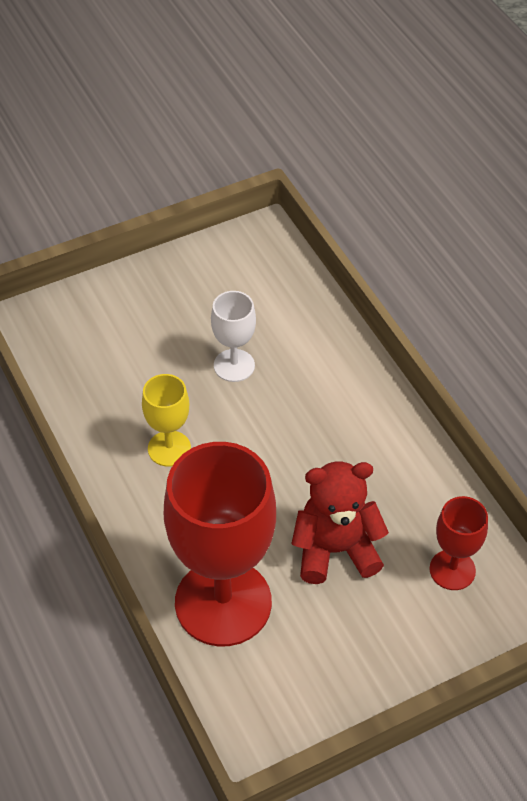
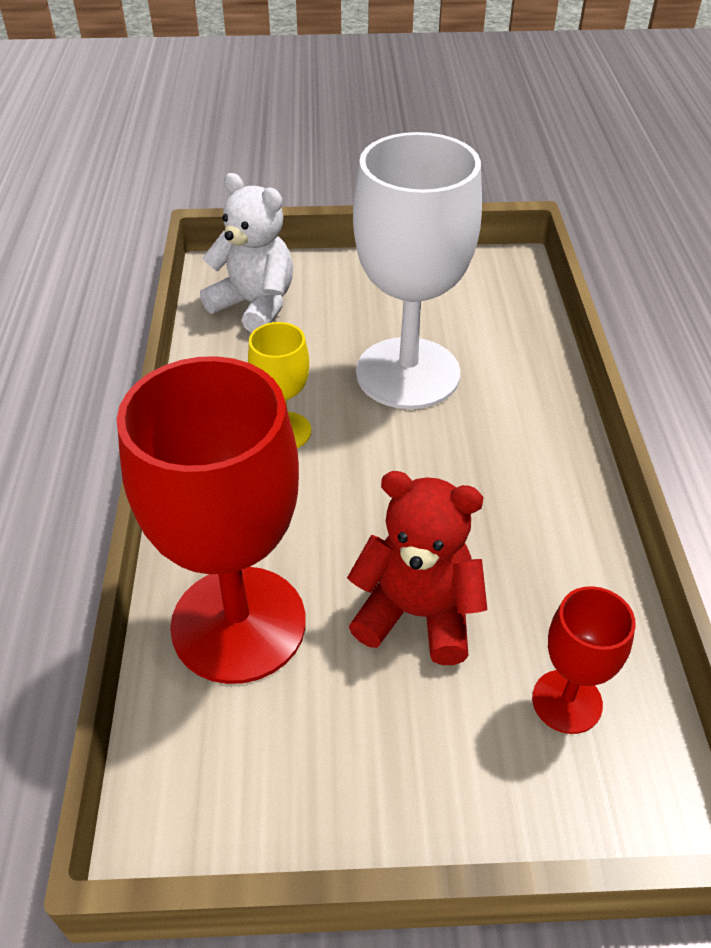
camera: 25 degrees right, 5 degrees down
(78, 343) = (255, 305): none -> white teddy bear
(234, 365) = (408, 373): white goblet -> white goblet, size x2.07

